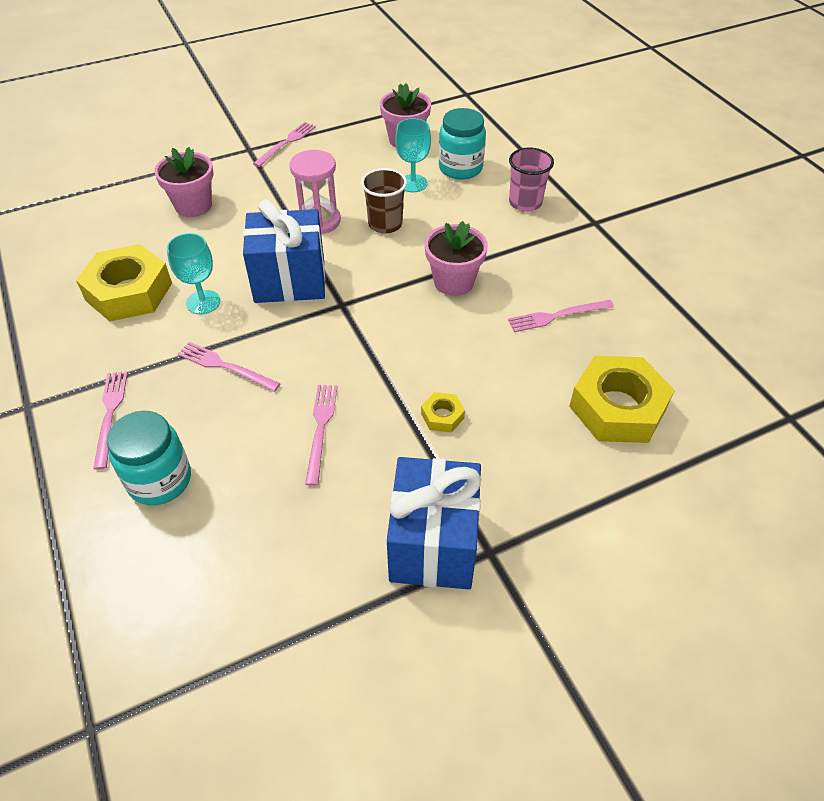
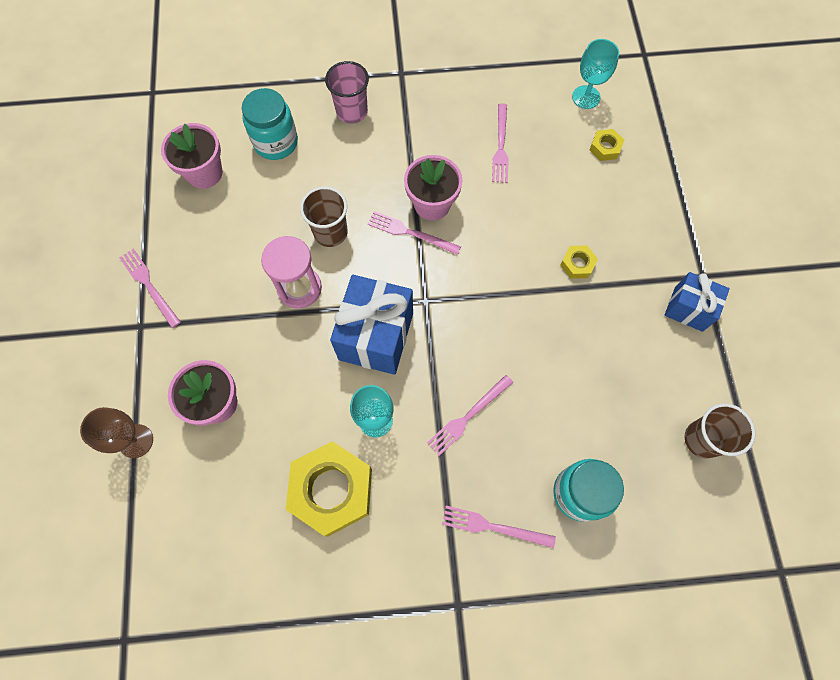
camera: 70 degrees left, 20 degrees up
(150, 175) = (136, 441): none -> brown goblet
(255, 595) = (702, 439): none -> brown cup
(321, 429) = (563, 355): pink fork -> pink fork (410, 233)
(413, 183) = (280, 190): turquoise goblet -> turquoise goblet (586, 97)
(433, 544) = (688, 309): blue gift -> blue gift, size x0.60
(617, 408) = (605, 148): yellow nut -> yellow nut, size x0.44

